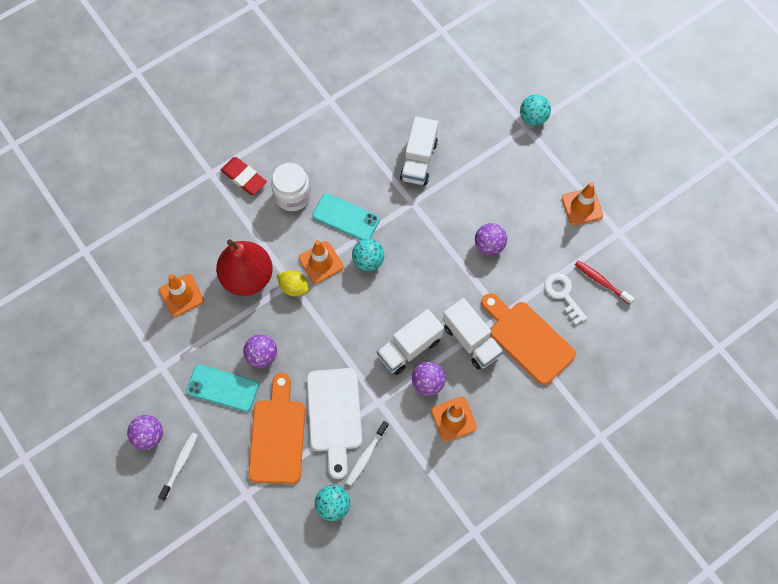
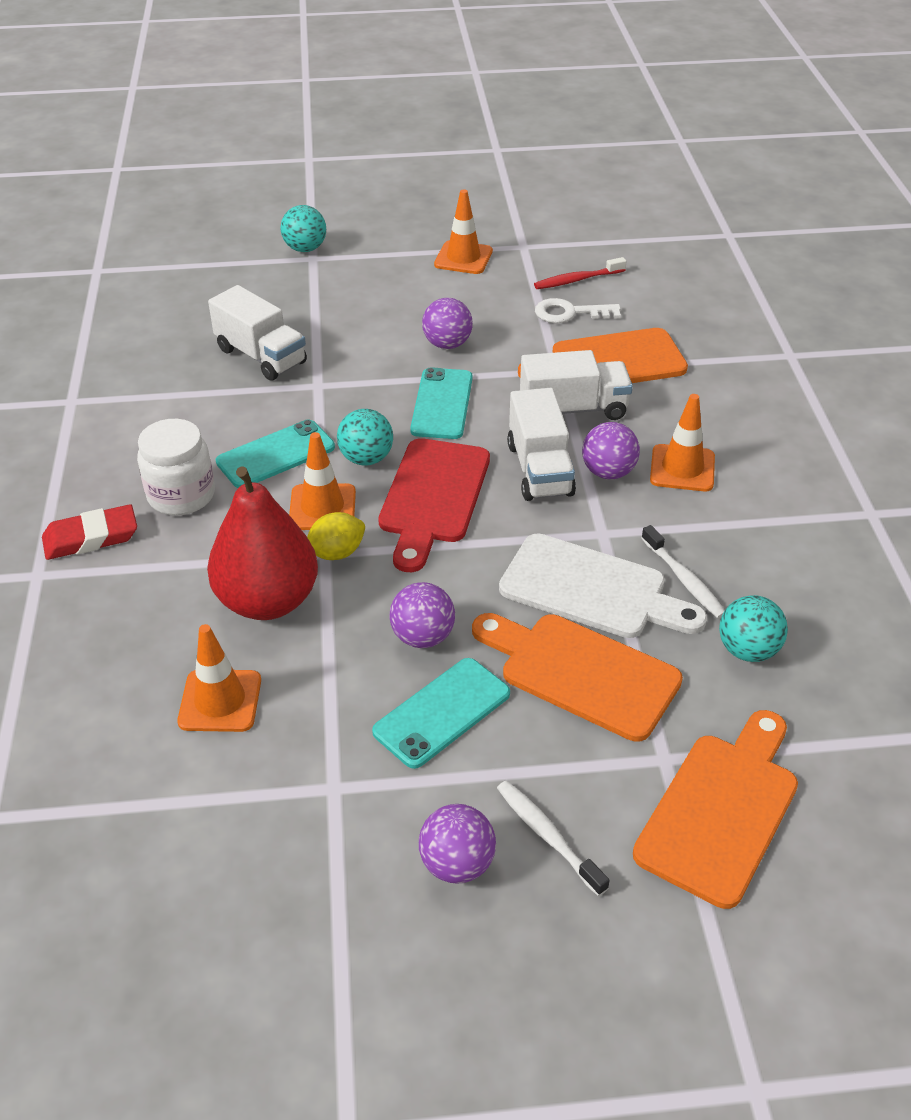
camera: 60 degrees left, 25 degrees down
(229, 530) = (721, 810): none -> orange cutting board
(358, 308) = (433, 497): none -> red cutting board
(434, 272) = (442, 404): none -> turquoise phone

